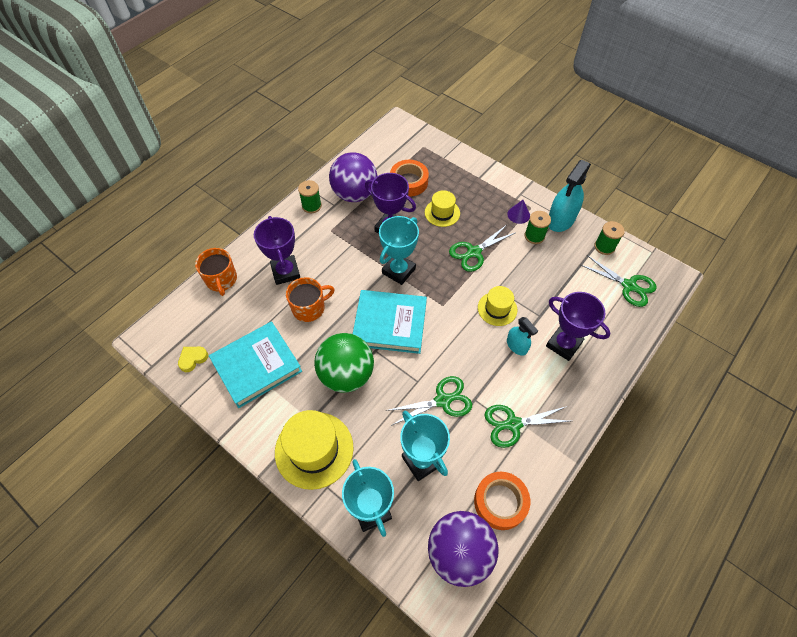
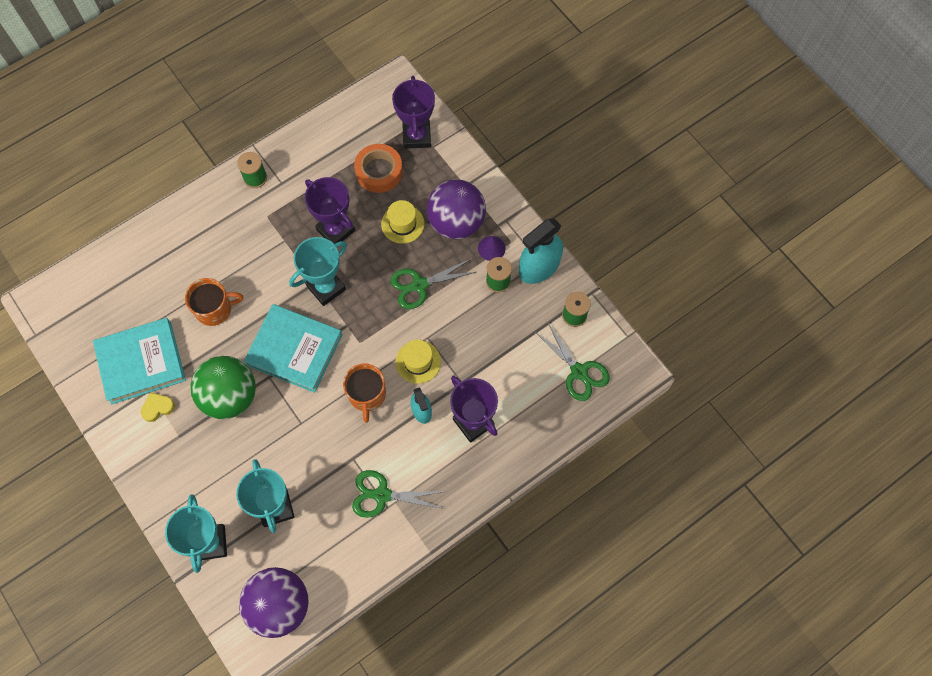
camera: 15 degrees right, 10 degrees up
(193, 359) = (78, 338): yellow heart -> yellow heart (158, 408)
(221, 280) = (130, 250): orange mug -> orange mug (367, 395)
(285, 272) = (201, 258): purple trophy -> purple trophy (416, 136)
(314, 449) = (173, 468): yellow hat -> none
(354, 194) = (310, 173): purple ball -> purple ball (456, 222)
(442, 400) = (319, 451): green scissors -> none
(500, 502) = (337, 569): orange tape -> none

